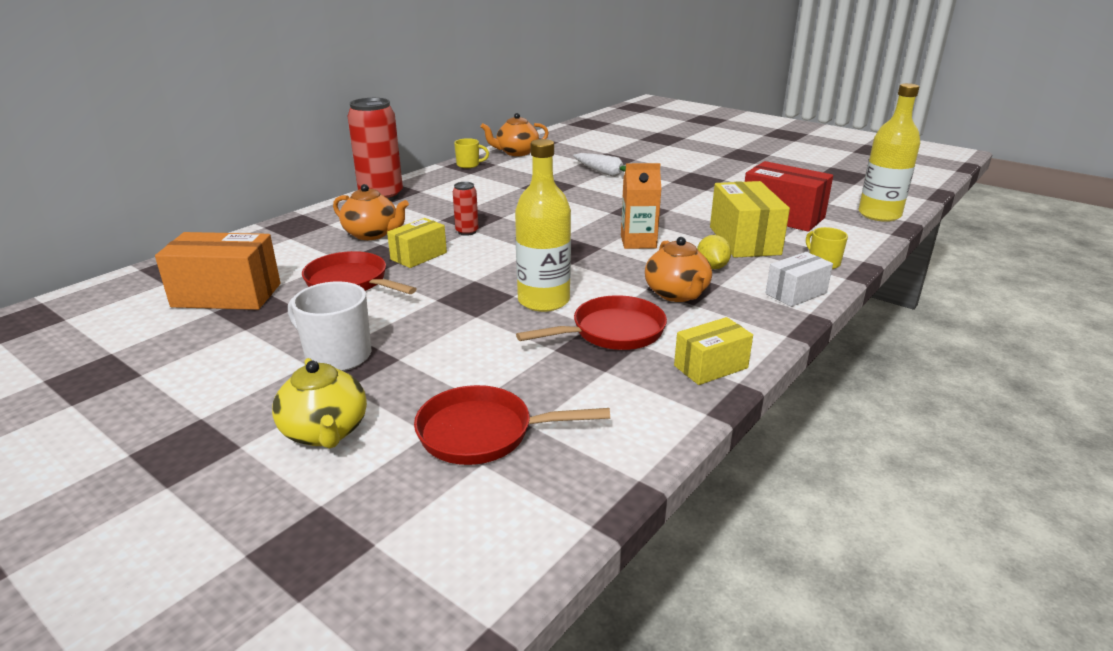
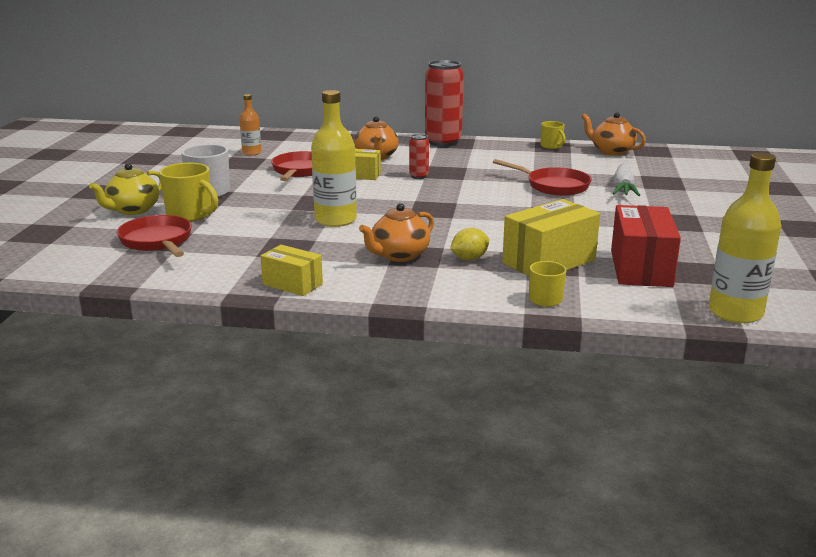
camera: 60 degrees right, 5 degrees down
(227, 295) = (251, 153): orange box -> orange bottle
(409, 387) = (190, 215): none -> yellow mug
(612, 332) = (312, 247): red pan -> red pan (553, 186)
(638, 242) = (482, 226): orange carton -> none
(796, 293) = (459, 296): white box -> none

